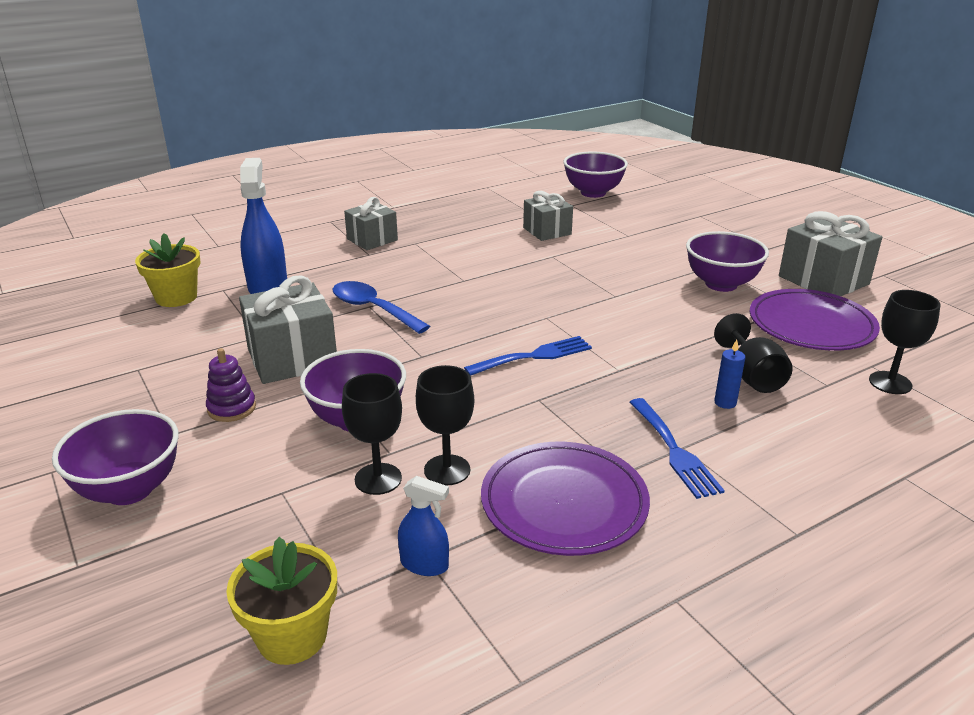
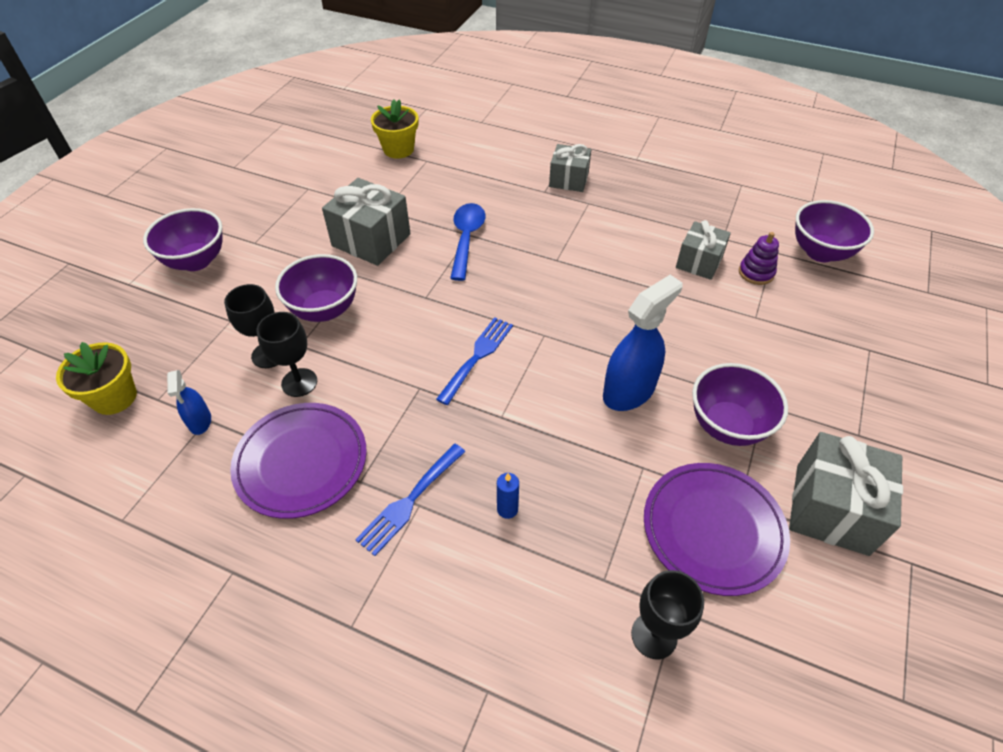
camera: 55 degrees right, 20 degrees up
(231, 408) = (297, 249): purple stacking toy -> purple stacking toy (756, 273)
(268, 287) = (448, 176): blue spray bottle -> blue spray bottle (629, 391)
(534, 356) = (477, 356): blue fork -> blue fork turned 90 degrees counterclockwise
(752, 376) = (568, 514): black goblet -> none

